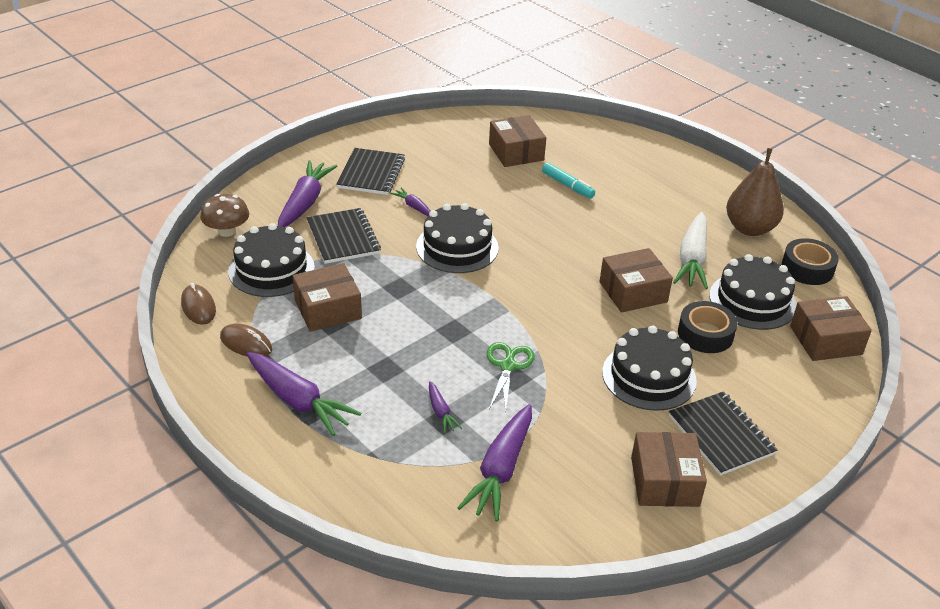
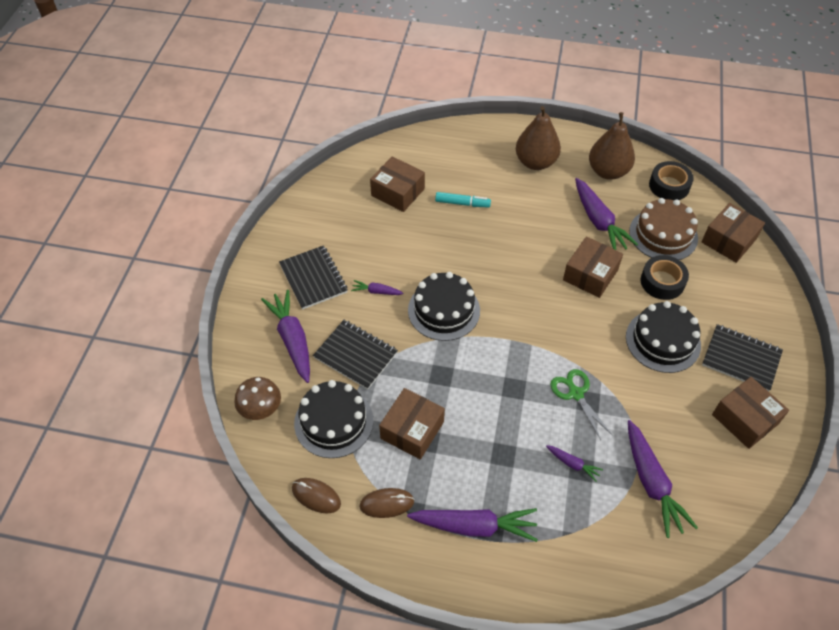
camera: 35 degrees left, 15 degrees up
(679, 189) = (535, 162): none -> brown pear
(692, 259) = (599, 222): white carrot -> purple carrot
(752, 301) = (663, 234): black cake -> brown cake

